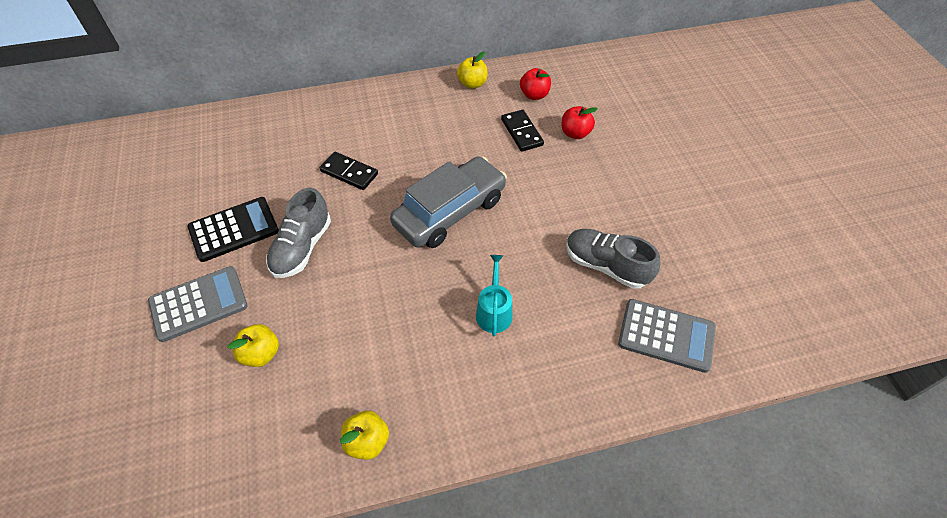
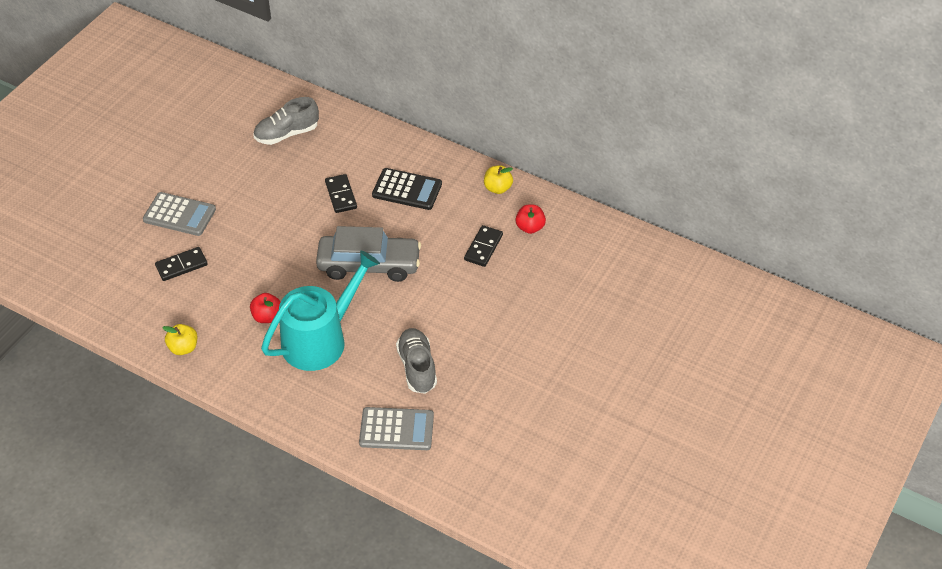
camera: 45 degrees right, 5 degrees down
(234, 229) = (239, 184): black calculator -> black calculator (407, 189)
(261, 354) = (181, 265): yellow apple -> black domino
(302, 247) = (263, 223): grey shoe -> grey shoe (287, 134)
(494, 311) = (320, 339): turquoise watering can -> turquoise watering can, size x2.20
(575, 133) = (519, 275): red apple -> red apple (267, 316)
(666, 335) = (396, 429): grey calculator -> grey calculator turned 60 degrees counterclockwise

